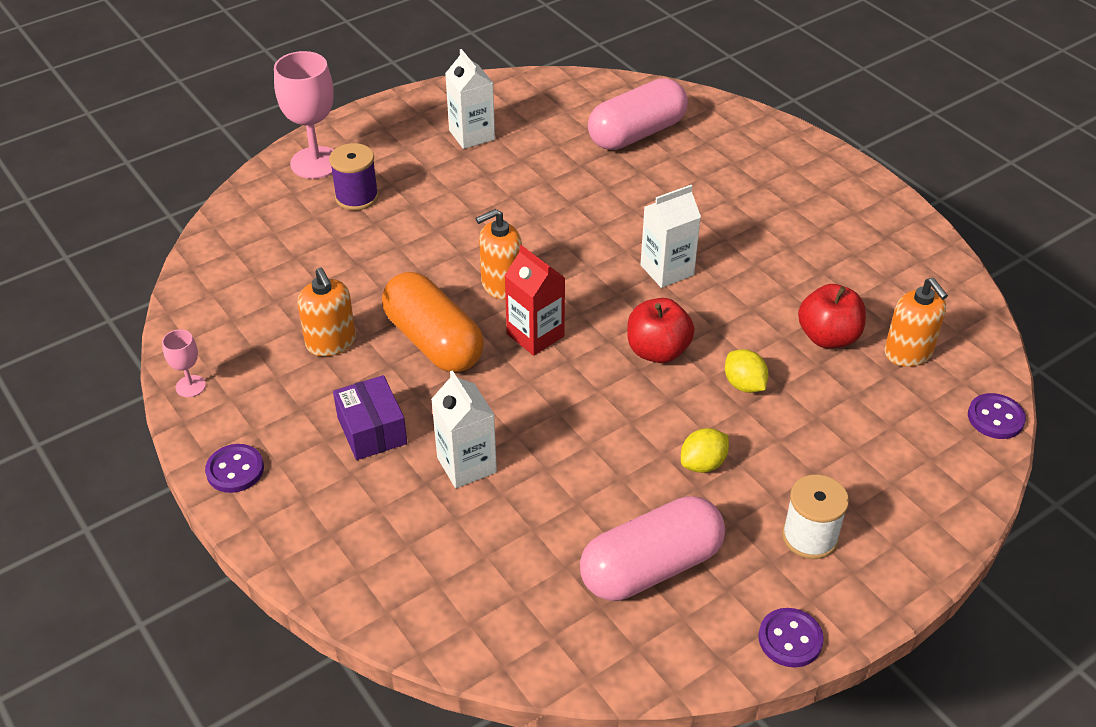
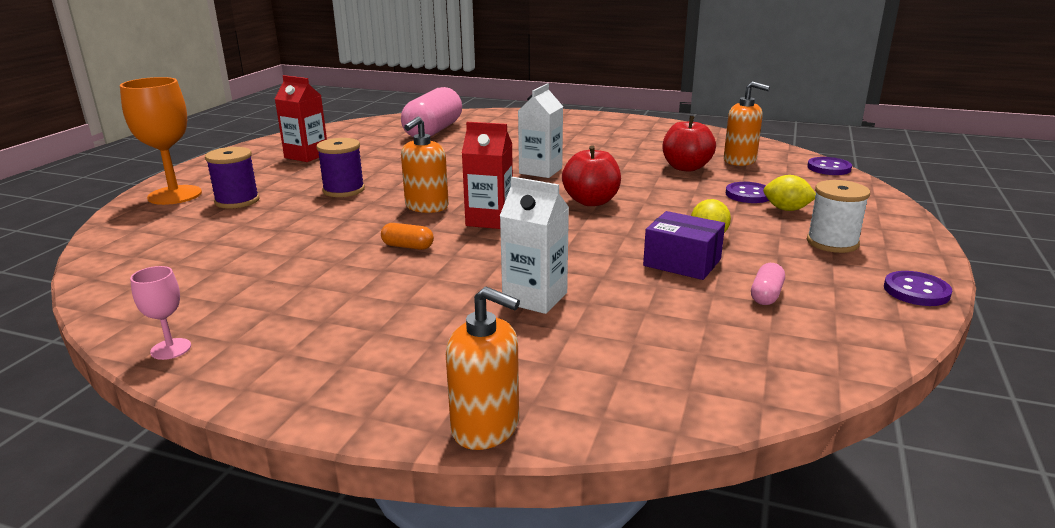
camera: 35 degrees left, 20 degrees down
(235, 470) = (296, 387): purple button -> purple button (748, 195)
(316, 163) = (175, 195): pink goblet -> orange goblet
(331, 343) = (307, 275): orange soap dispenser -> orange soap dispenser (486, 427)
(372, 430) = (417, 309): purple box -> purple box (682, 262)
(434, 341) = (408, 246): orange capsule -> orange capsule, size x0.41
(455, 220) = (344, 190): none -> purple spool
(472, 135) = (306, 156): white carton -> red carton
(651, 567) = (766, 295): pink capsule -> pink capsule, size x0.41
(744, 384) = (672, 198): yellow lemon -> yellow lemon (786, 209)

